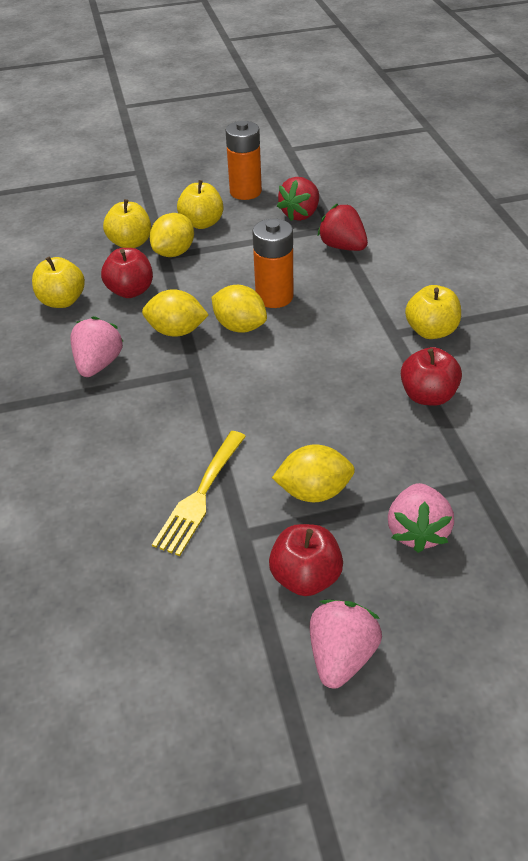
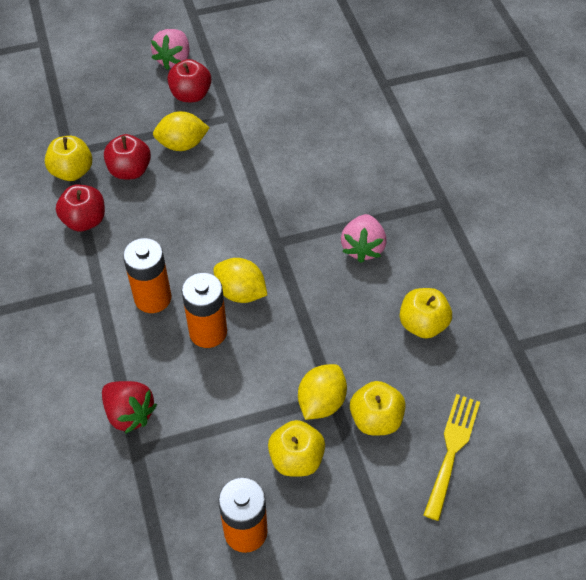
camera: 175 degrees right, 10 degrees up
(131, 291) = (356, 339): red apple -> red apple (130, 170)
(177, 331) = (300, 286): yellow lemon -> none
(200, 496) = (260, 140): yellow fork -> yellow fork (452, 450)
(300, 214) = (174, 478): red strawberry -> none
(333, 323) = (153, 298): none -> orange battery
(417, 531) = (118, 121): pink strawberry -> none
(431, 331) = (63, 289): yellow apple -> yellow apple (72, 171)

